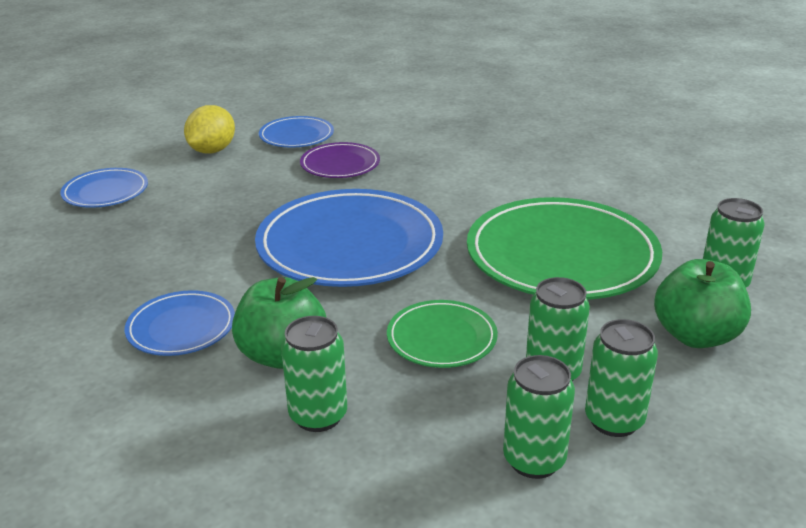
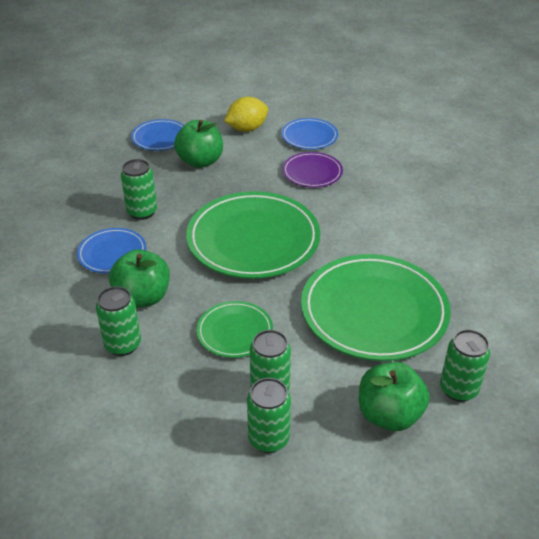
camera: 35 degrees right, 10 degrees up
(190, 197) = (200, 161): none -> green apple
(350, 245) = (253, 239): blue plate -> green plate
(534, 460) = (198, 435): green can -> green can (142, 212)

